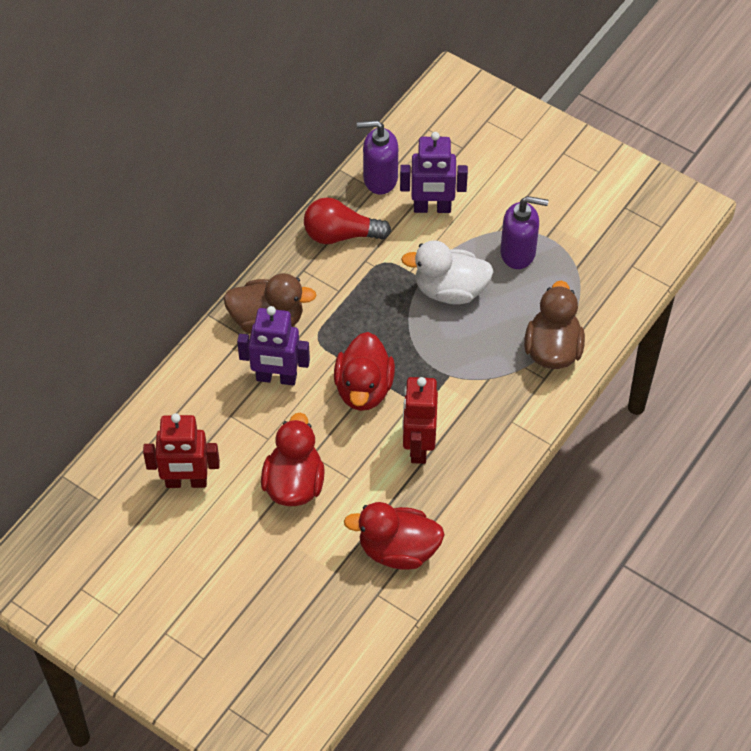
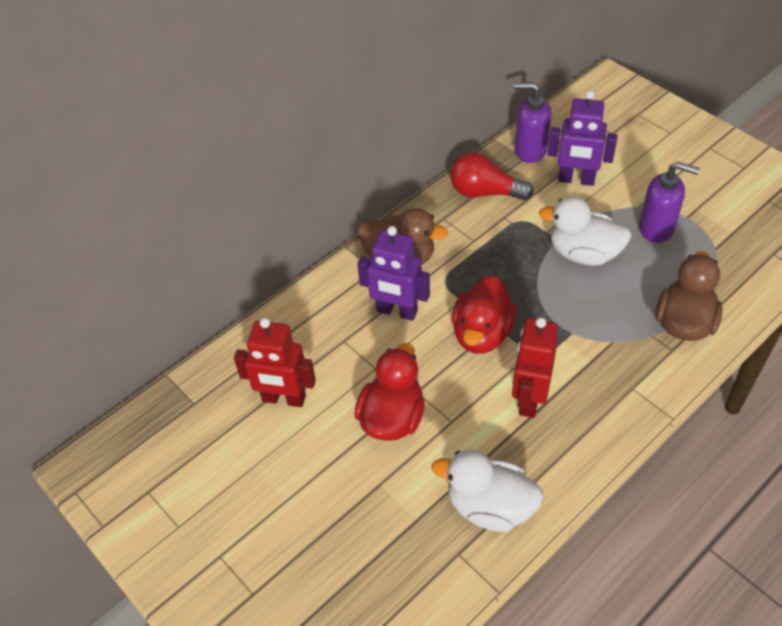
camera: 15 degrees right, 5 degrees down
(398, 550) = (489, 507): red duck -> white duck

